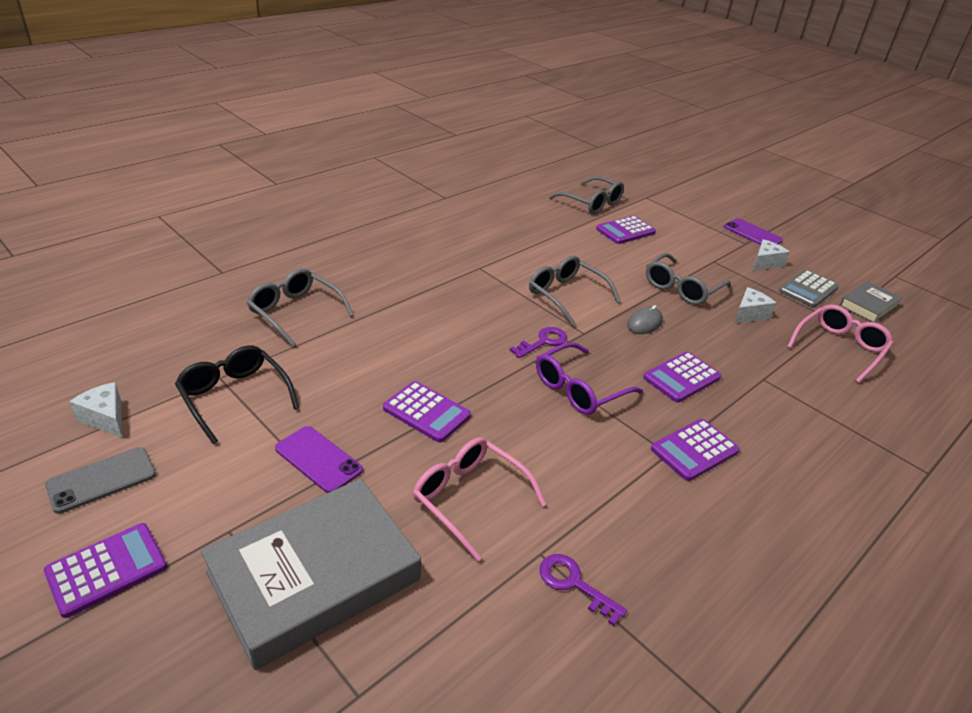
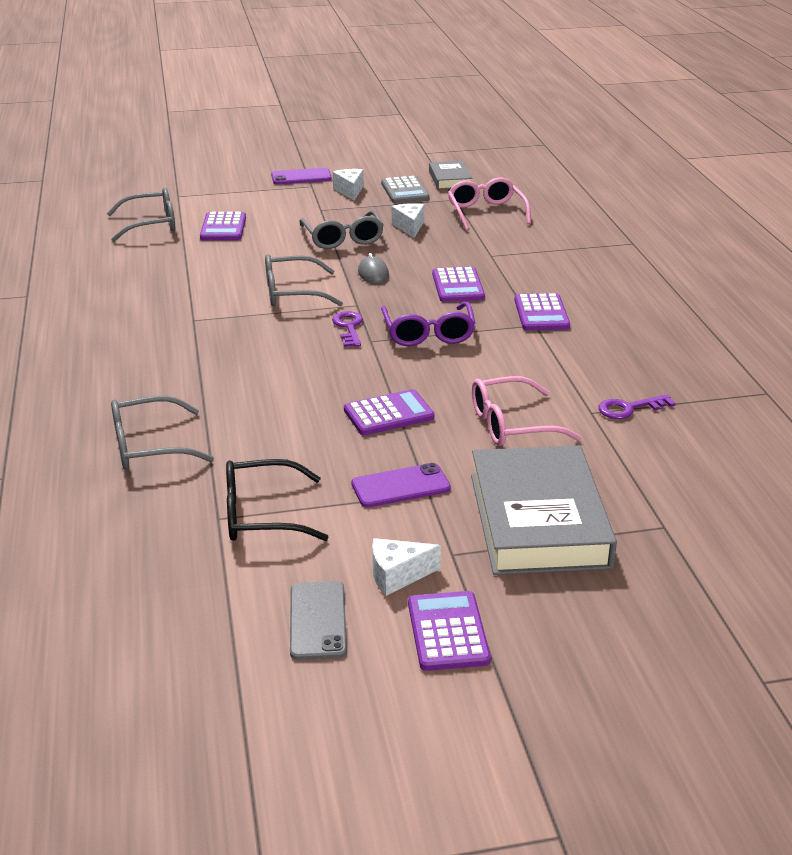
camera: 55 degrees left, 5 degrees down
(105, 418) = (215, 606): white cheese -> white cheese (397, 575)

